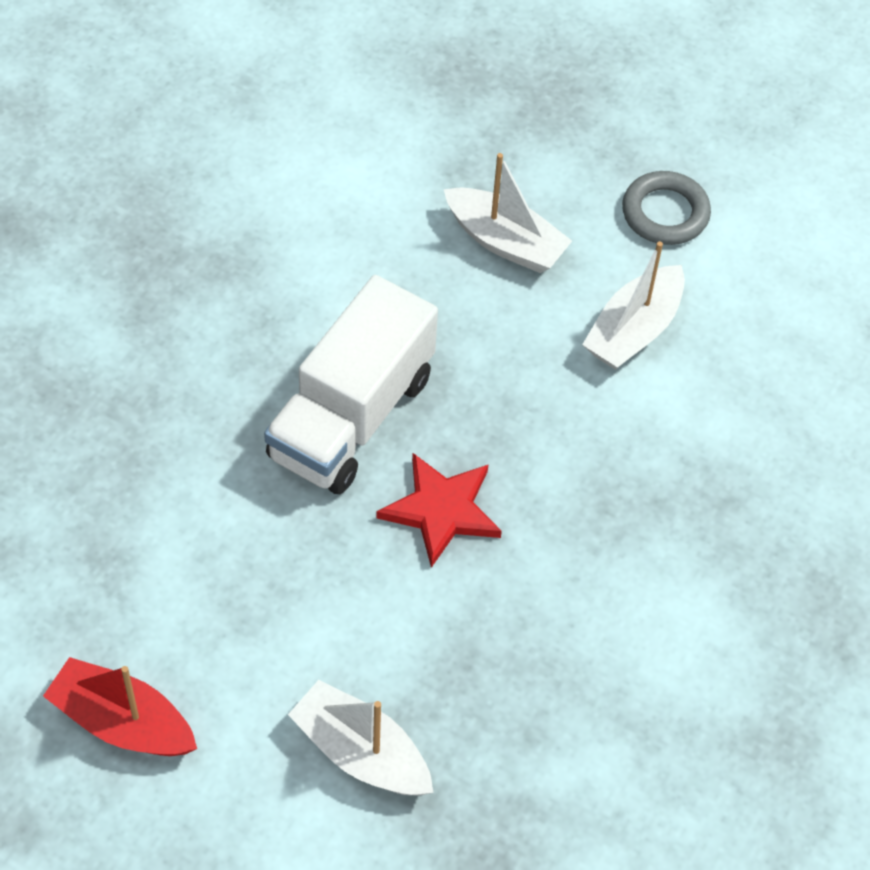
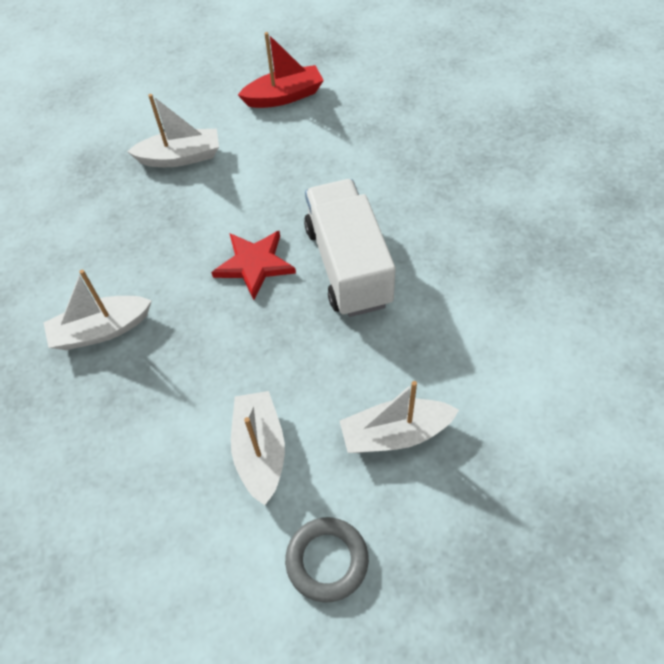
camera: 140 degrees right, 0 degrees up
(675, 587) = (101, 330): none -> white boat

